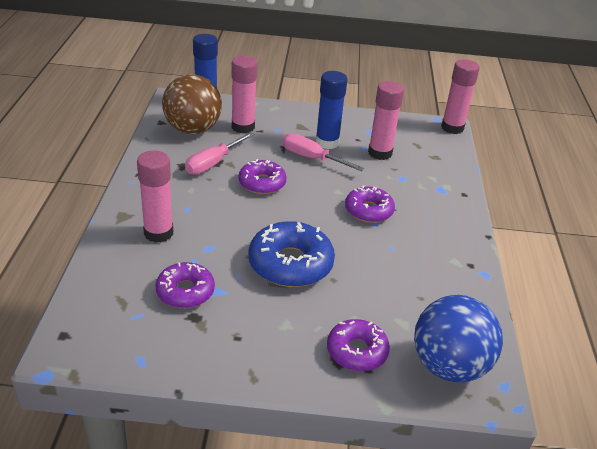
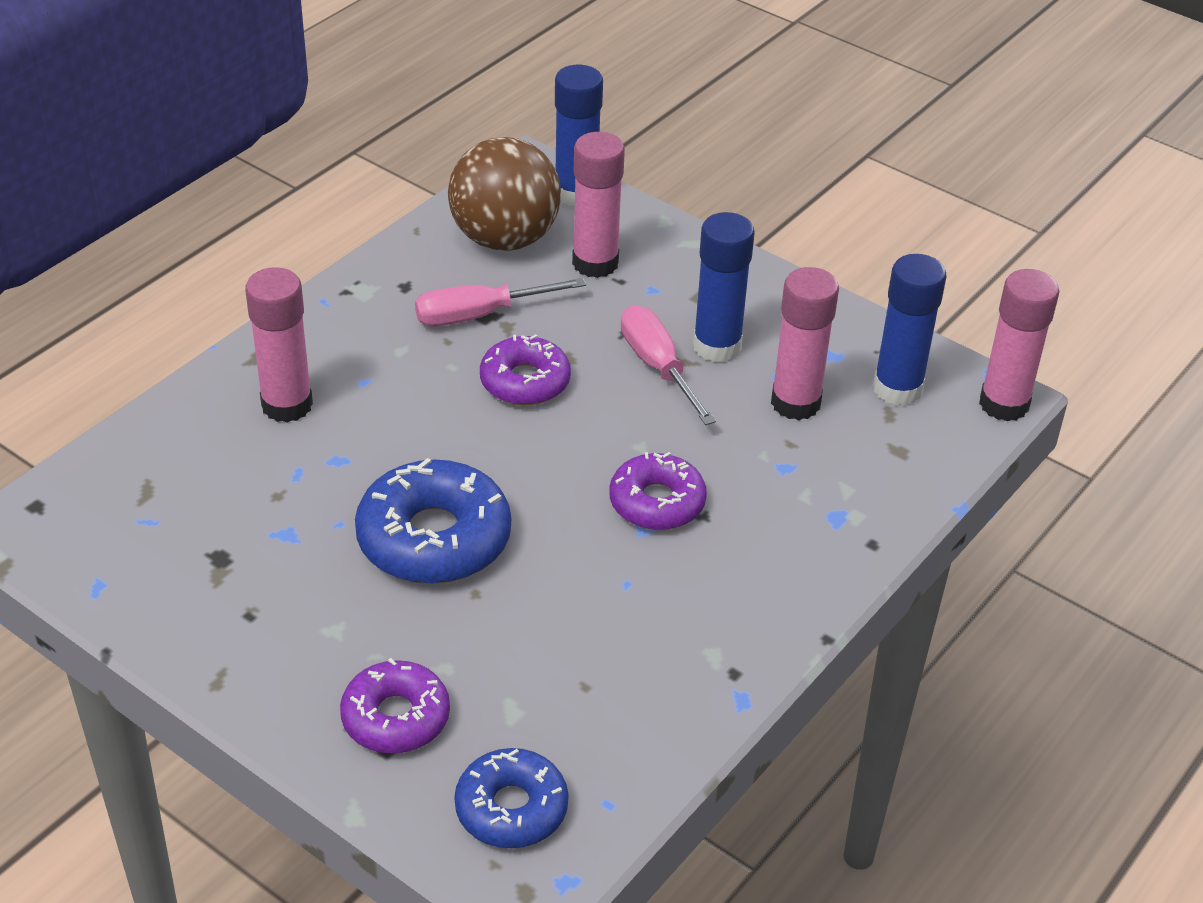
camera: 35 degrees right, 5 degrees up
(185, 291) = (241, 514): purple donut -> none
(410, 135) = (897, 389): none -> blue glue stick
(449, 366) = (511, 808): blue ball -> blue donut

